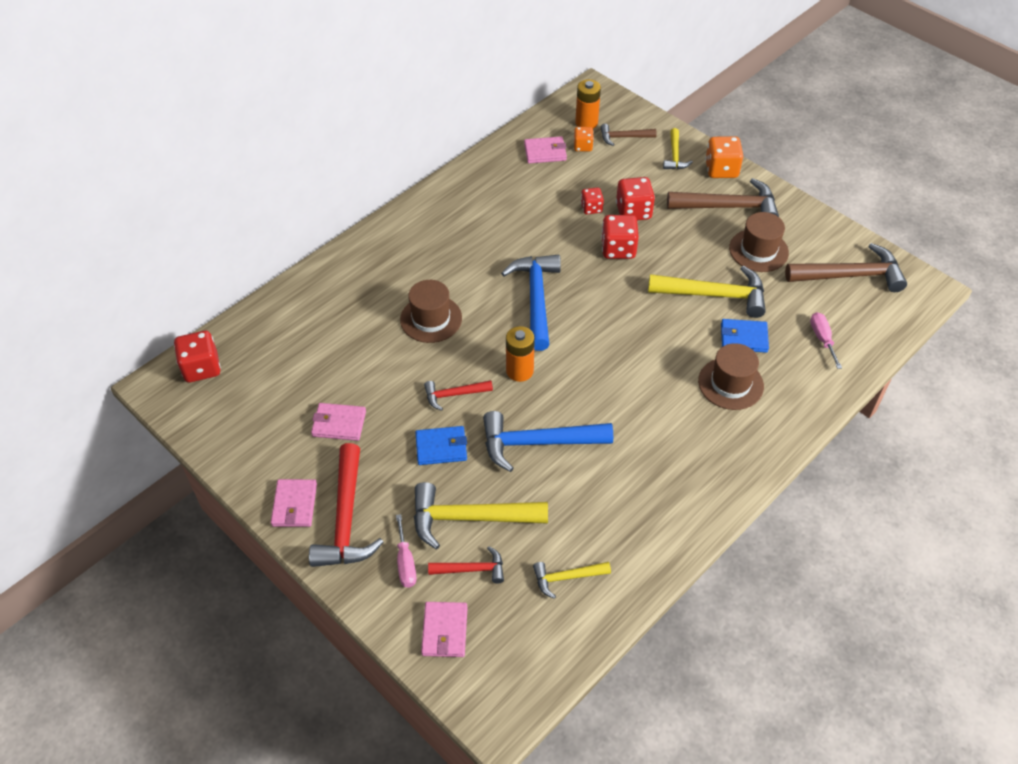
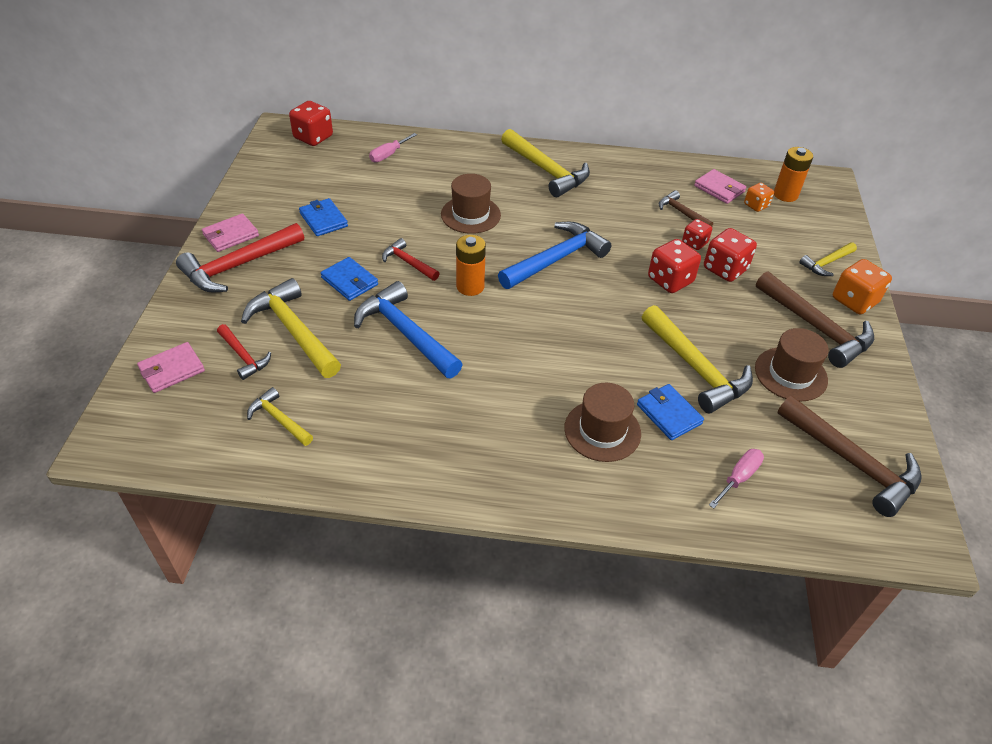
camera: 50 degrees right, 5 degrees down
(339, 424) = (323, 220): pink wallet -> blue wallet
(405, 563) = (222, 316): pink screwdriver -> pink screwdriver (388, 155)
(421, 236) = (546, 171): none -> yellow hammer
(623, 137) = (801, 223): brown hammer -> brown hammer (681, 213)

